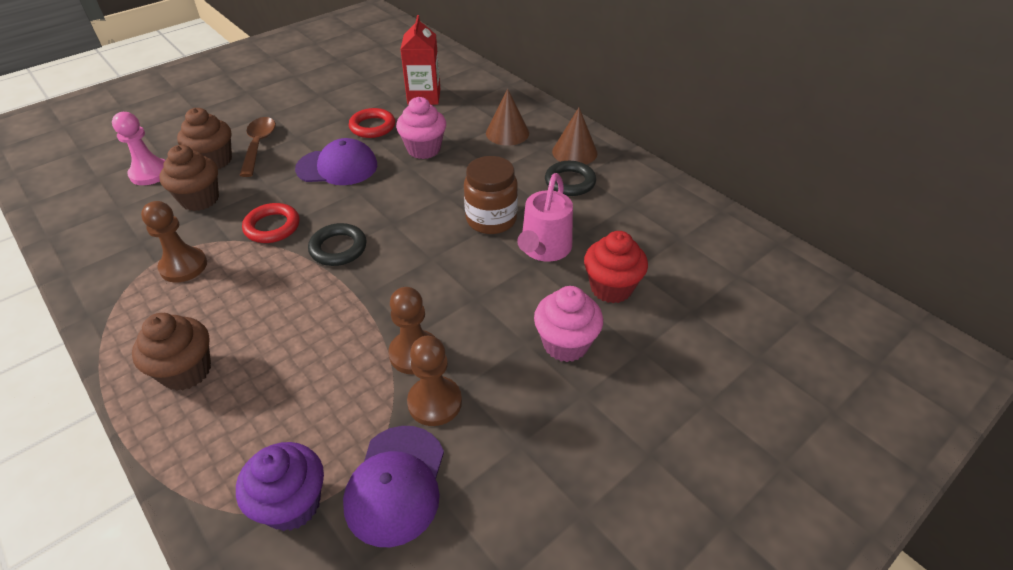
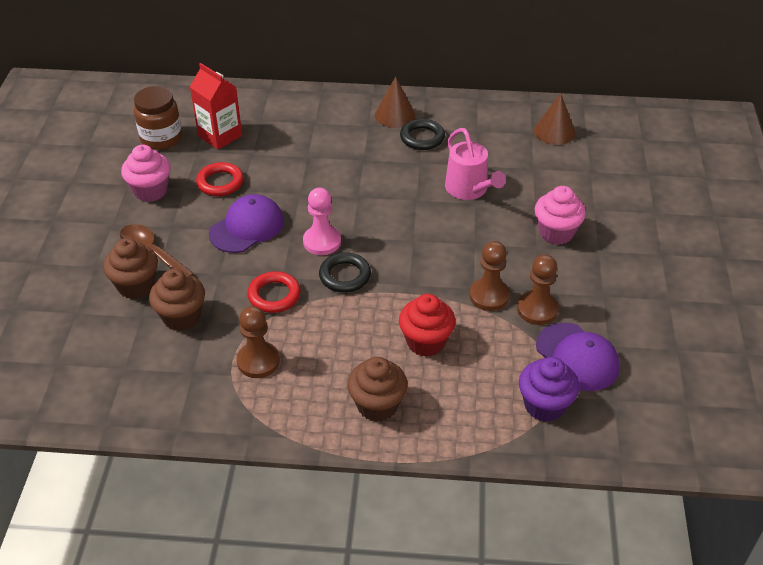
camera: 45 degrees left, 0 degrees up
(150, 173) = (99, 330): pink pawn -> pink pawn (322, 242)
(424, 149) = (289, 175): pink cupcake -> pink cupcake (150, 191)
(491, 219) = (411, 193): brown jar -> brown jar (161, 138)
(507, 133) = (329, 128): brown cone -> brown cone (554, 132)
(611, 288) = (536, 187): red cupcake -> red cupcake (426, 342)

